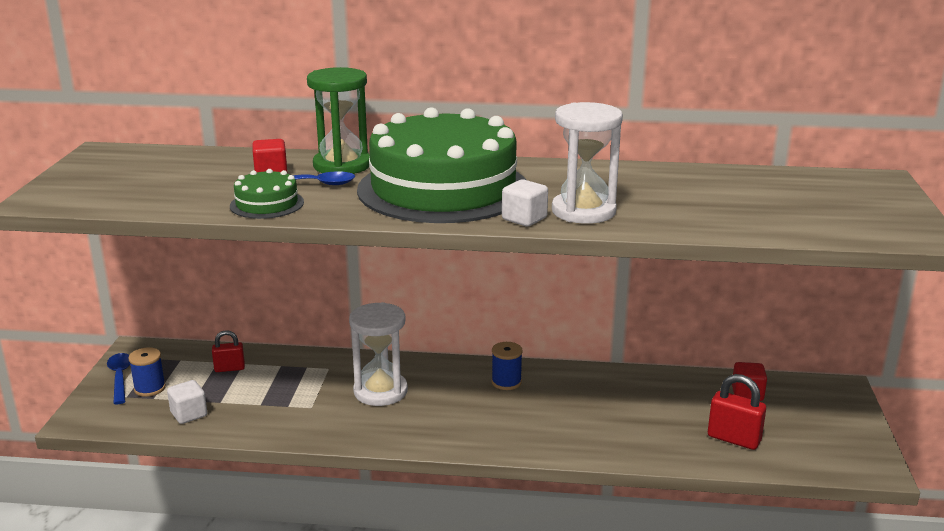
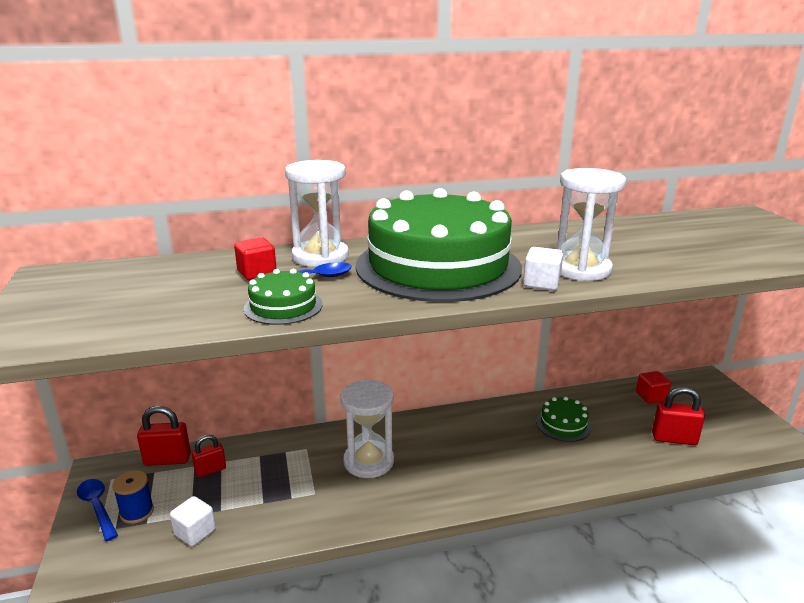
camera: 20 degrees left, 0 degrees up
(197, 352) = (167, 460): none -> red padlock
(342, 165) = (320, 257): green hourglass -> white hourglass
(506, 382) = (468, 427): blue spool -> none
(614, 400) = (563, 424): none -> green cake

